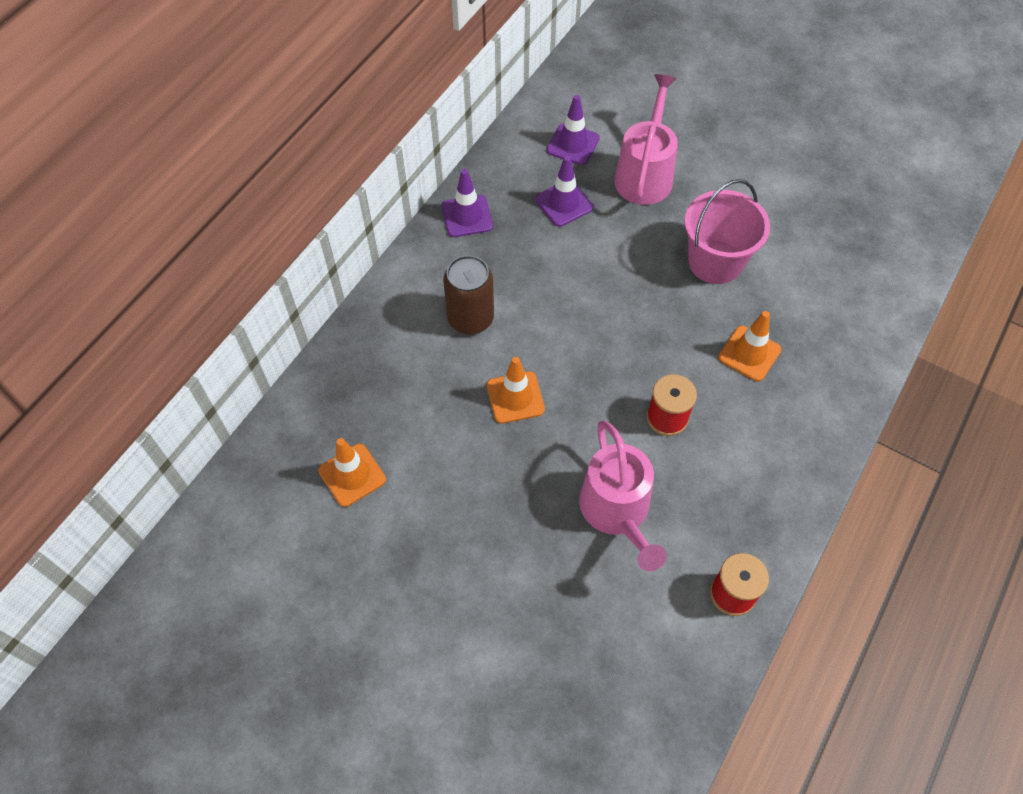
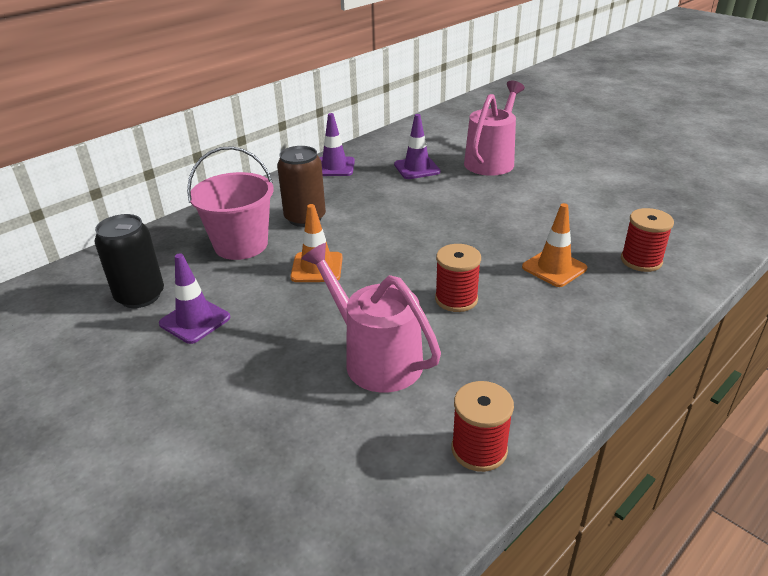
camera: 15 degrees right, 25 degrees down
(352, 475) = (140, 296): orange traffic cone -> black can
(573, 144) = (438, 142): purple traffic cone -> purple traffic cone (195, 320)
(617, 511) = (376, 359): pink watering can -> pink watering can turned 135 degrees clockwise
(715, 262) = (538, 210): pink bucket -> pink bucket (241, 245)
(829, 327) = (641, 261): none -> red spool

